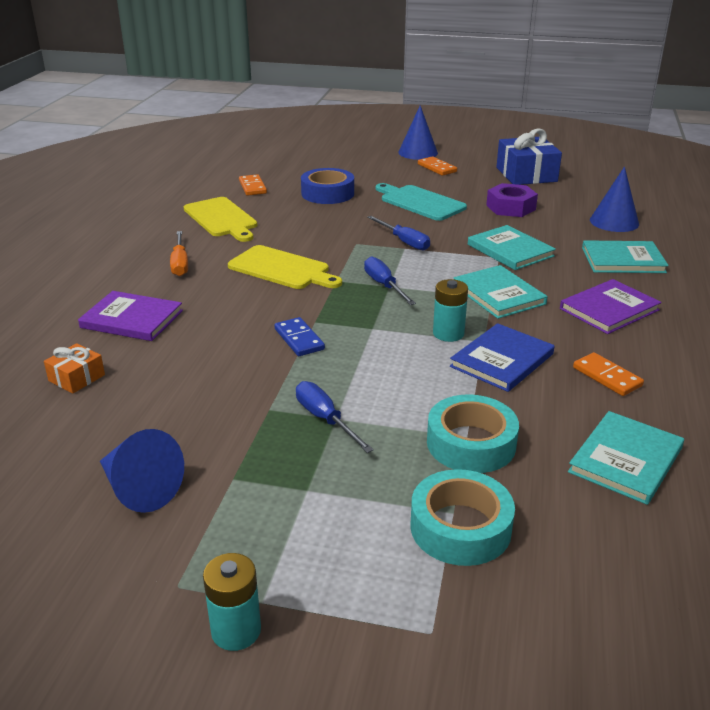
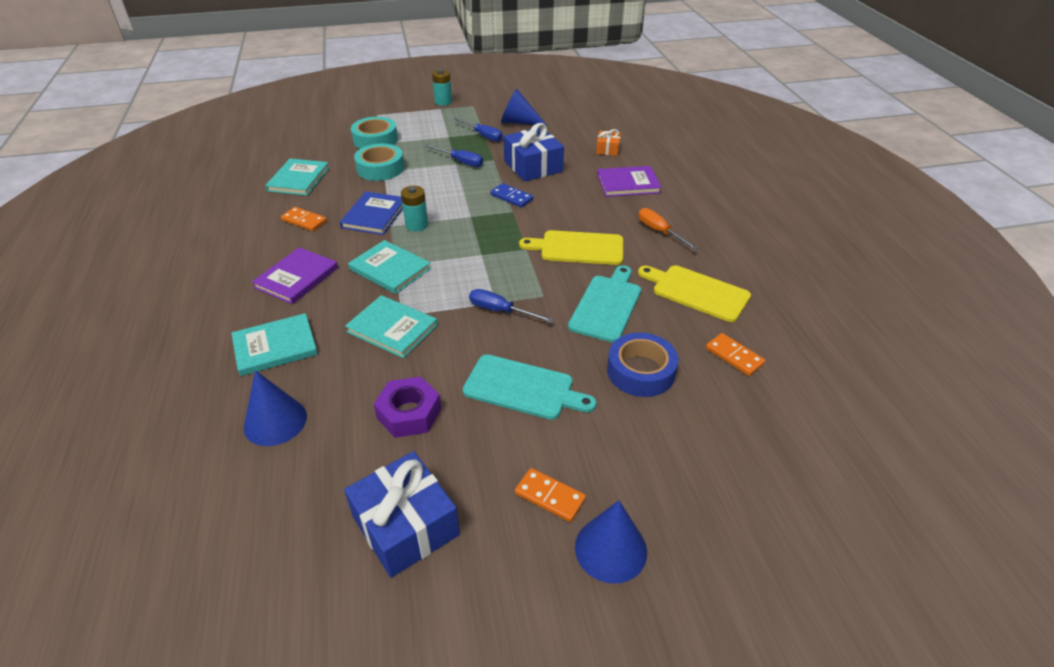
camera: 155 degrees right, 10 degrees up
(221, 379) = (533, 166): none -> blue gift
(308, 226) = (606, 305): none -> turquoise cutting board
(384, 285) = (486, 254): blue screwdriver -> blue screwdriver (483, 136)

